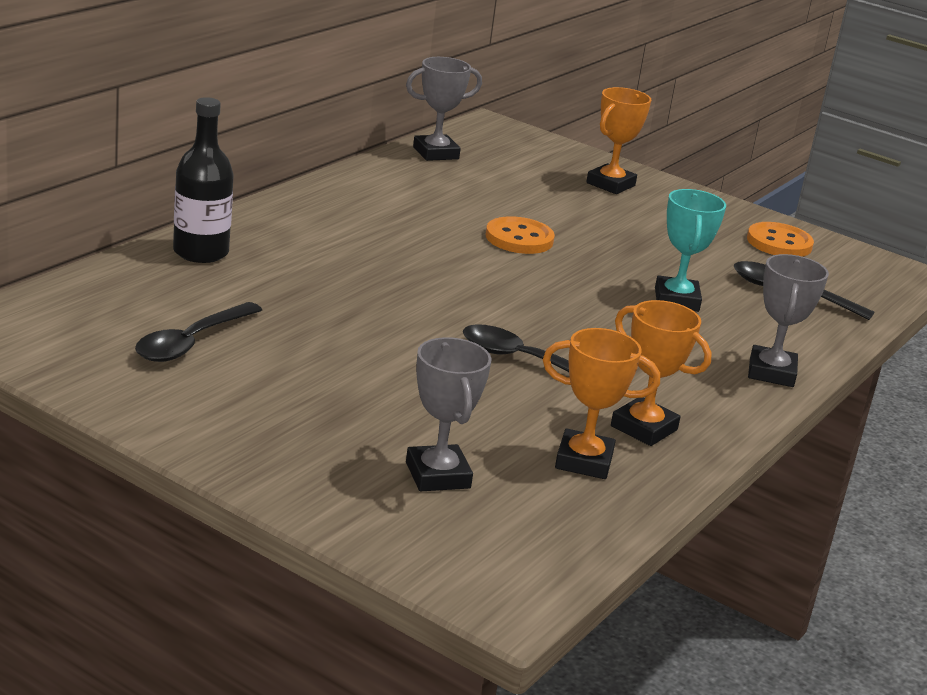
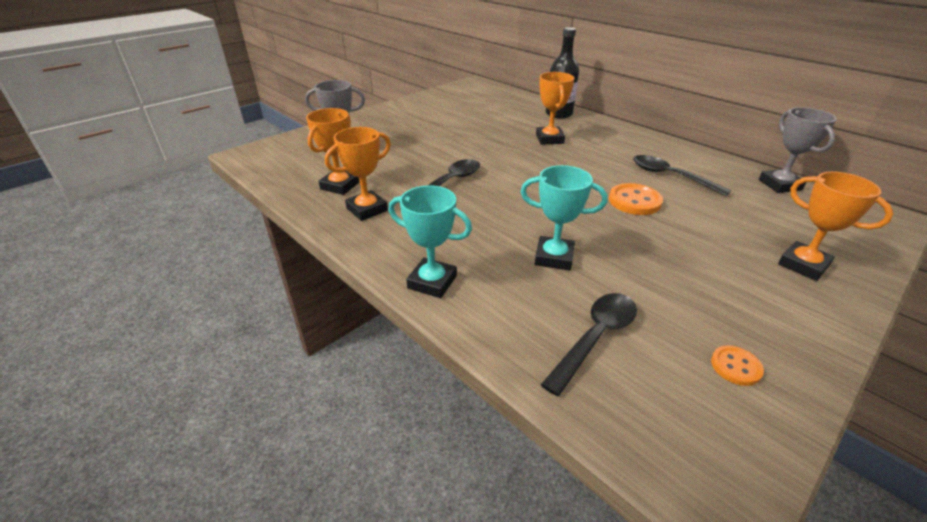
camera: 105 degrees right, 10 degrees up
(192, 342) = (466, 111): black spoon -> black spoon (670, 176)
(327, 271) = (549, 139): none -> orange trophy
(771, 372) = (432, 282): grey trophy -> turquoise trophy
(779, 243) = (735, 367): orange button -> orange button, size x0.60

